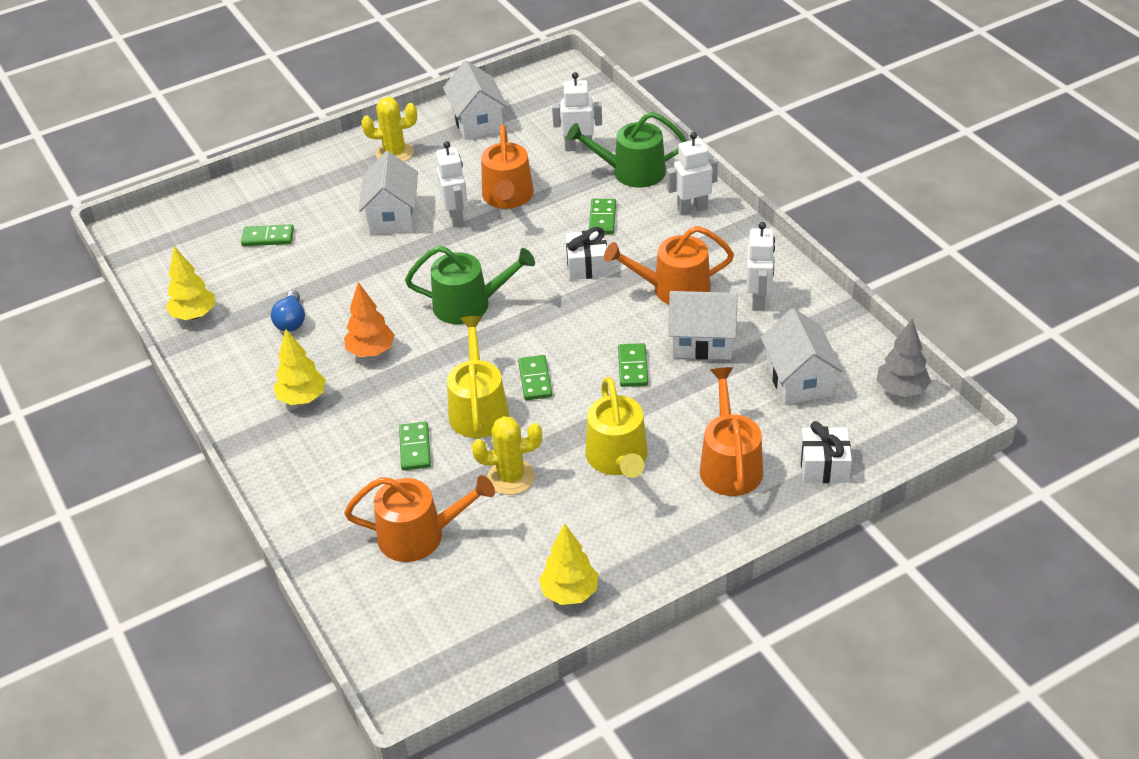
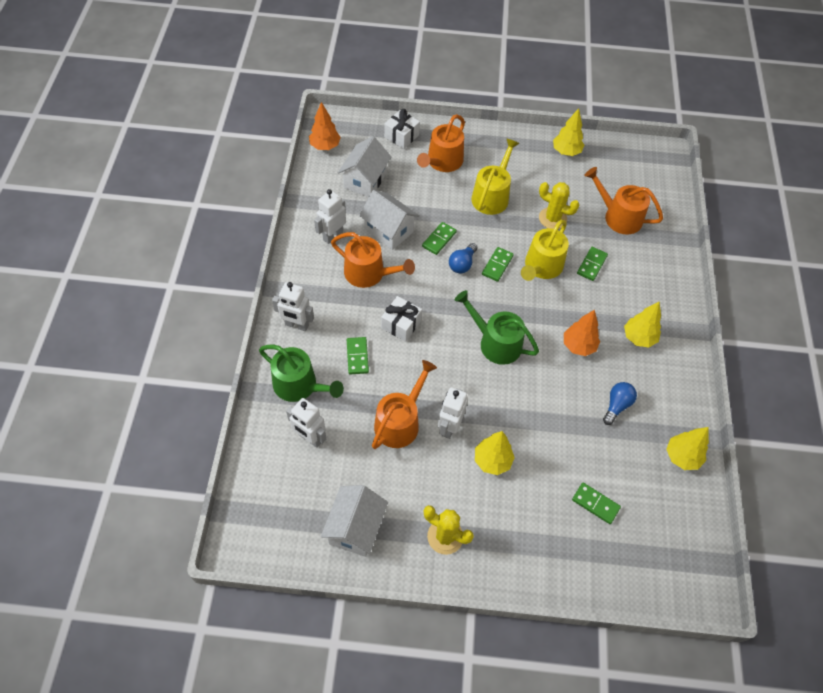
camera: 150 degrees left, 15 degrees up
(393, 216) = (492, 461): white house -> yellow tree
(578, 357) = (462, 264): none -> blue light bulb
(602, 218) = (357, 356): green domino -> green domino turned 45 degrees counterclockwise
(901, 390) = (325, 146): grey tree -> orange tree

